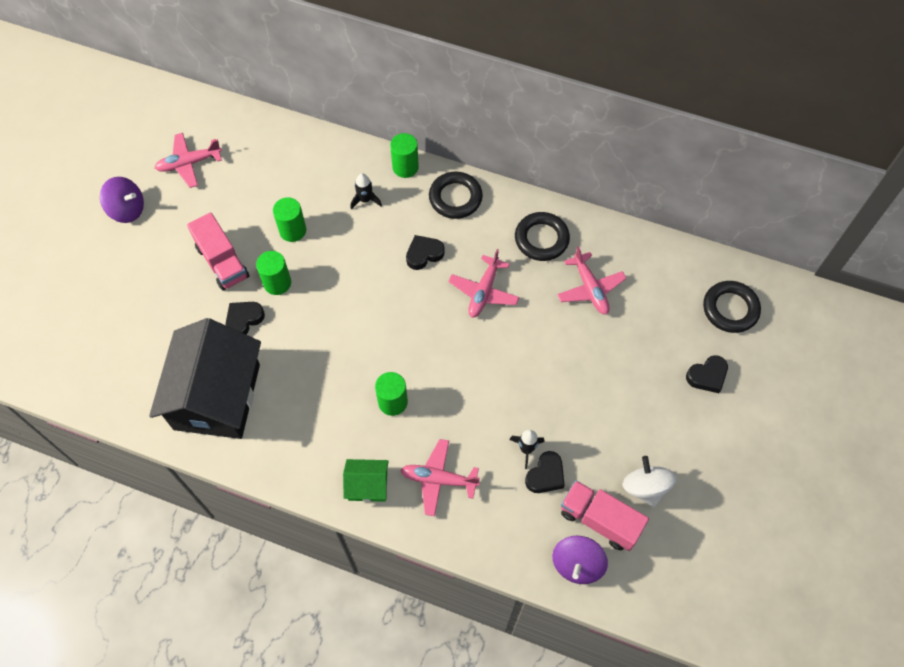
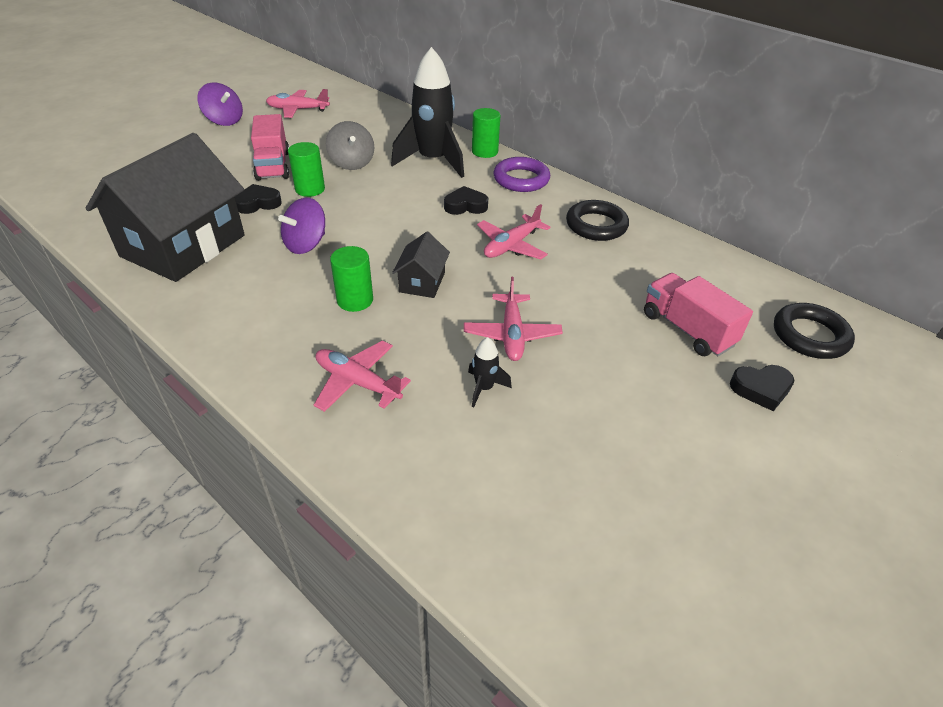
camera: 20 degrees right, 20 degrees down
(292, 230) = (352, 163): green cylinder -> grey spinning top
(365, 200) = (433, 161): black rocket -> black rocket, size x2.35
(368, 485) = (272, 361): green house -> none
(433, 362) = (422, 282): none -> black house
(455, 198) = (521, 179): black ring -> purple ring
(545, 475) = (495, 422): black heart -> none
(577, 564) = (486, 540): purple spinning top -> purple spinning top (306, 244)
(590, 288) = (634, 274): pink plane -> pink plane (512, 334)
(599, 520) = (545, 497): pink truck -> pink truck (687, 329)
(645, 487) = (630, 481): white spinning top -> none

